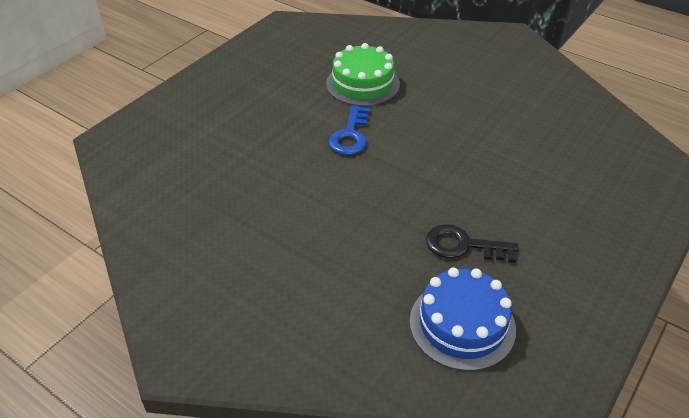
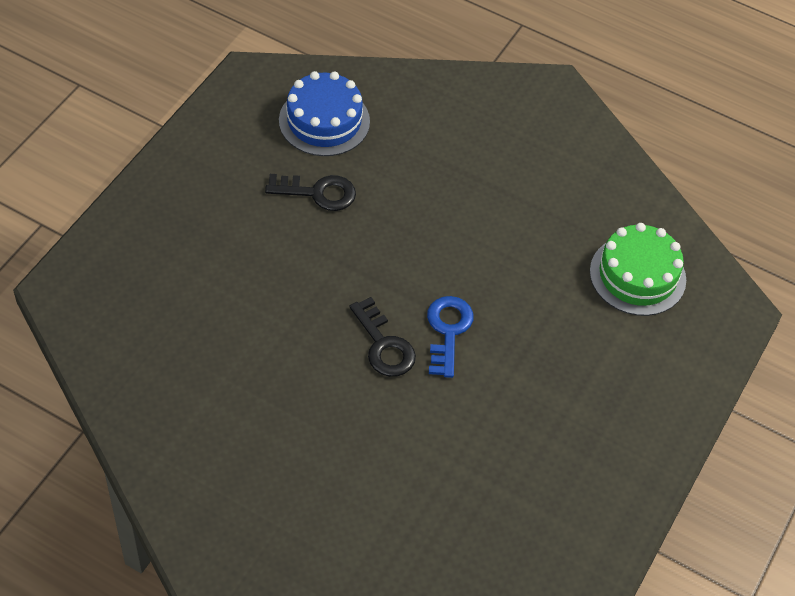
camera: 170 degrees right, 10 degrees up
(362, 84) = (443, 428): green cake -> green cake (637, 275)
(402, 129) = (384, 345): none -> black key

